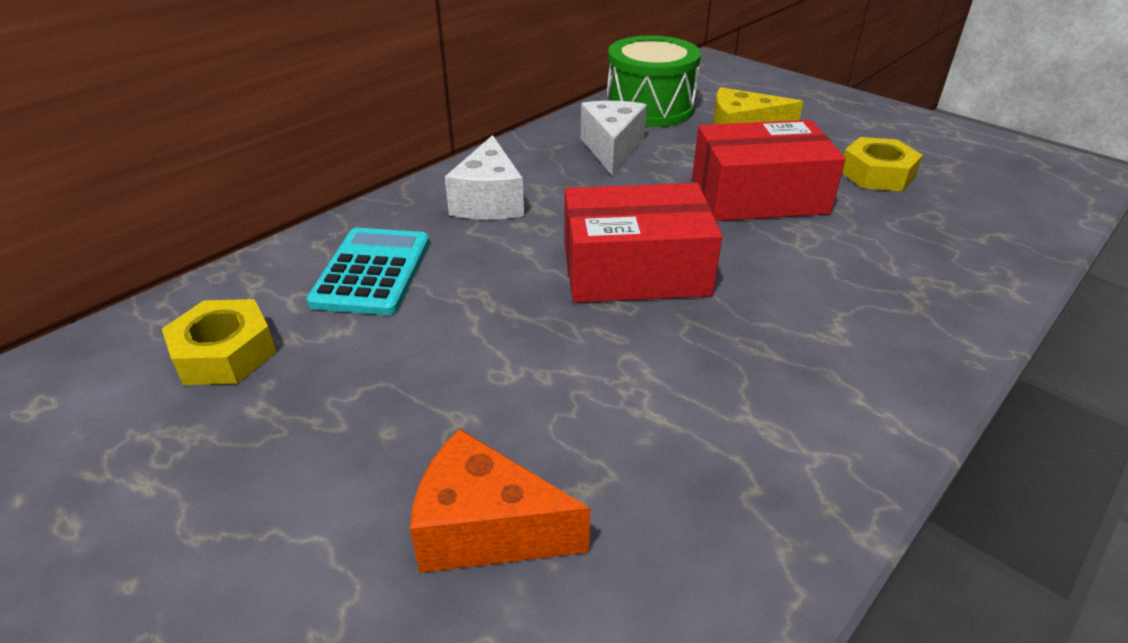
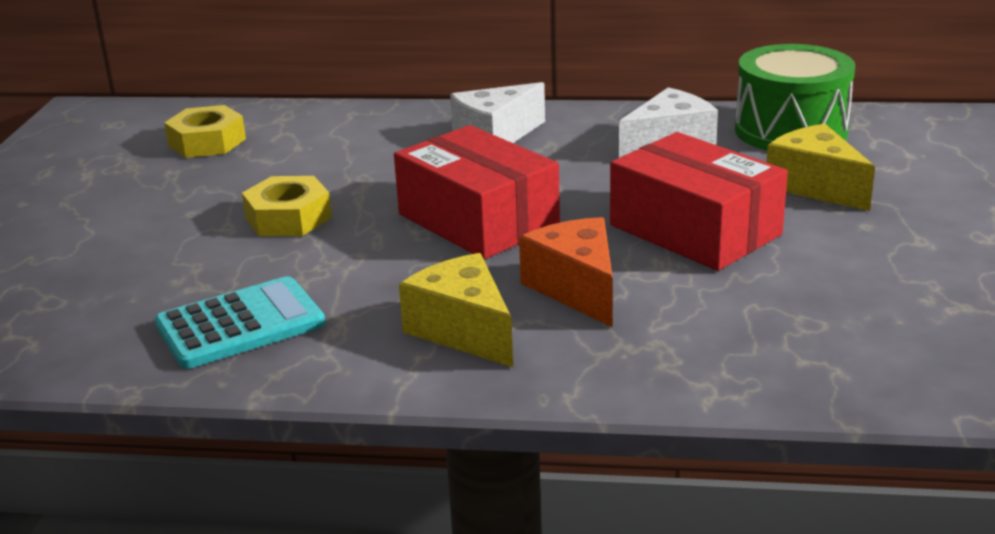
camera: 55 degrees right, 10 degrees down
(372, 272) = (343, 141): turquoise calculator -> turquoise calculator (240, 324)
(486, 529) = (141, 270): orange cheese -> orange cheese (577, 288)
(831, 356) = (463, 330): none -> yellow cheese
(877, 174) = (858, 273): yellow nut -> yellow nut (288, 218)

